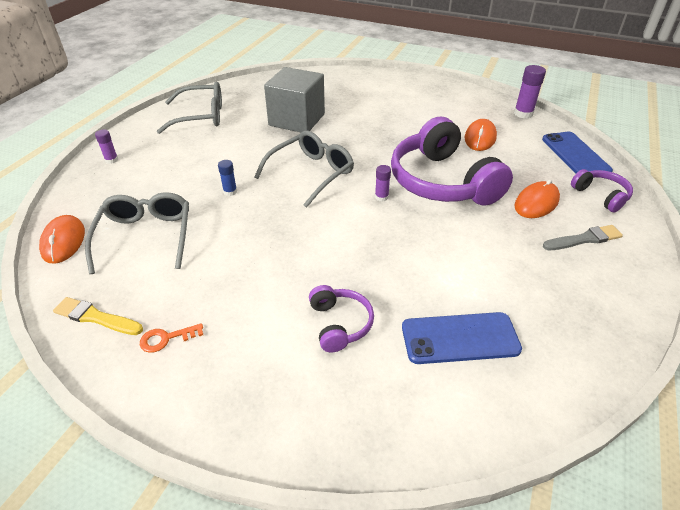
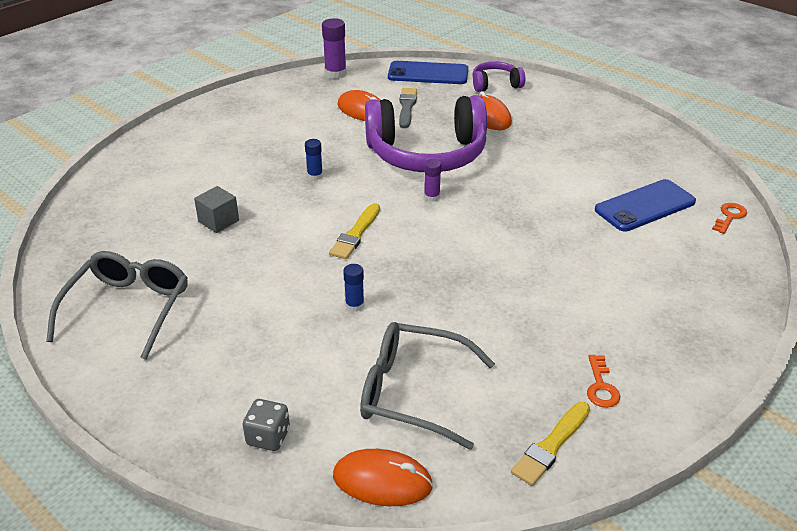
camera: 70 degrees left, 5 degrees down
(100, 189) = (268, 437): none -> grey dice
(111, 160) = (187, 421): purple glue stick -> none
(297, 120) = (218, 221): grey cube -> grey cube, size x0.46
(311, 173) = (356, 234): grey glasses -> yellow brush
(339, 324) = (611, 265): purple headphones -> none
(372, 140) = (315, 176): none -> blue glue stick
(460, 338) = (645, 206): blue phone -> blue phone turned 45 degrees clockwise
(490, 423) = (729, 216): none -> orange key
(584, 239) = (549, 112): grey brush -> grey brush (407, 107)

